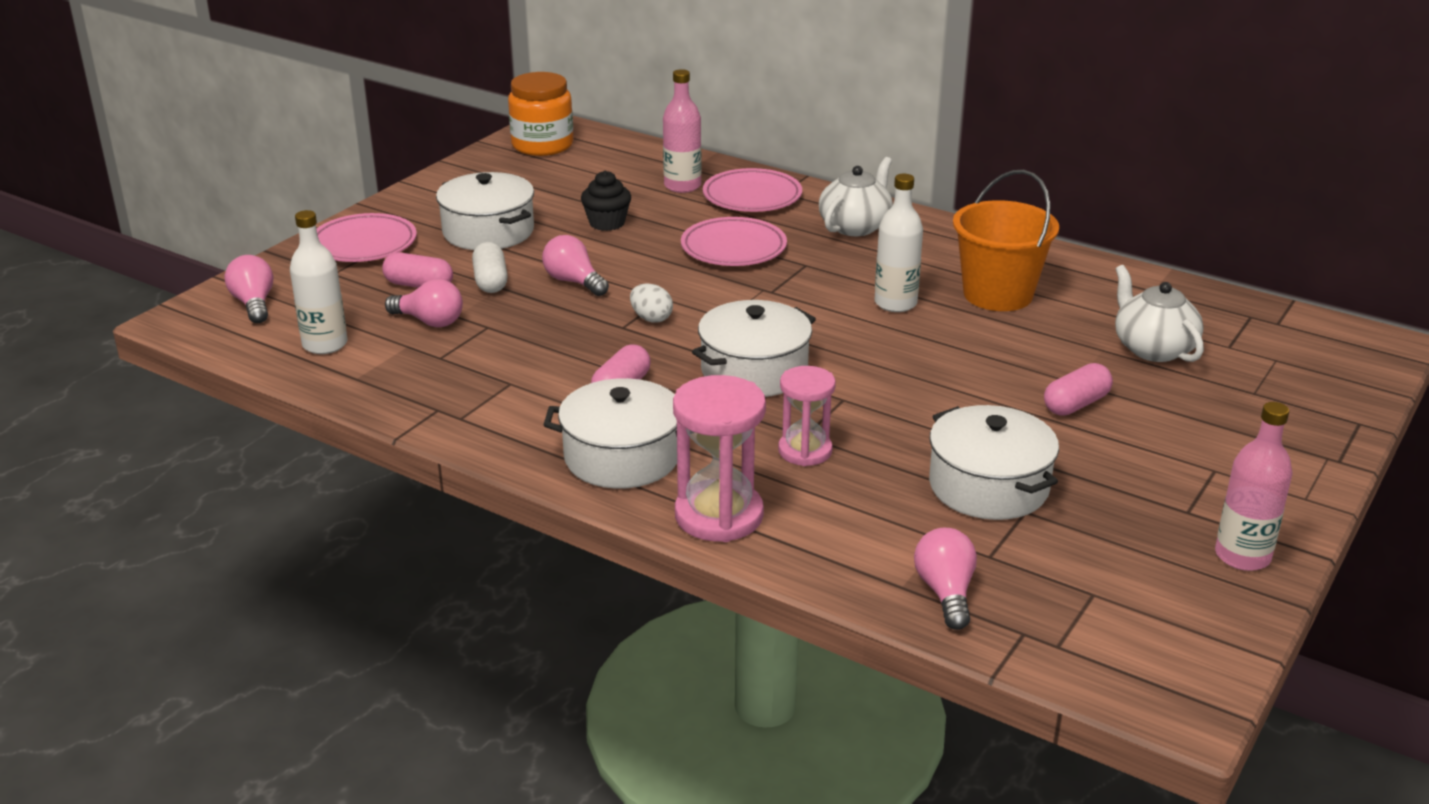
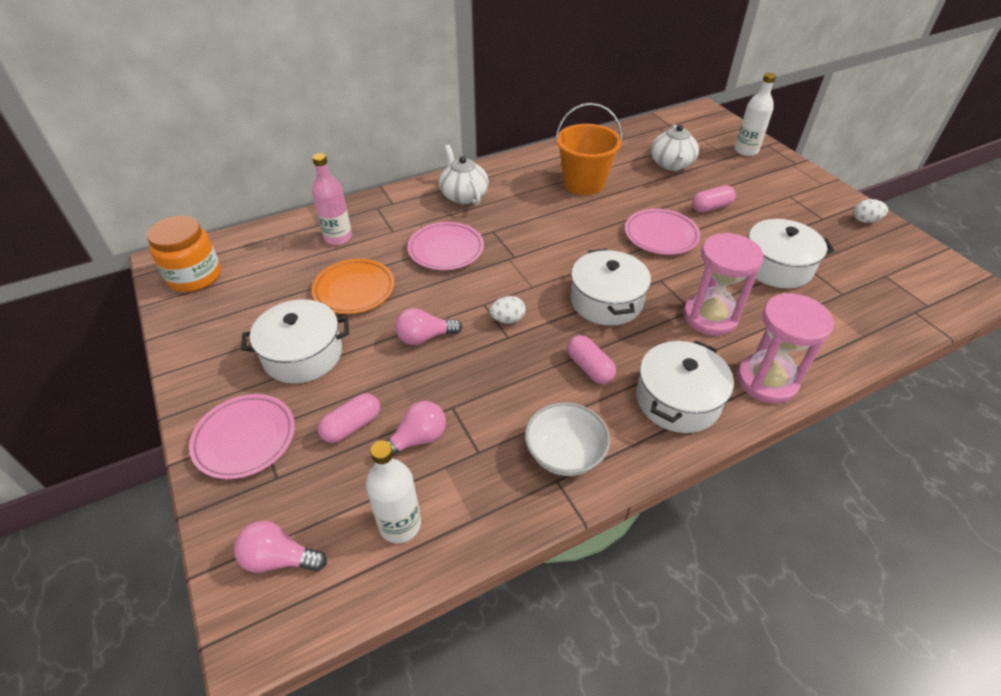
camera: 60 degrees left, 15 degrees up
(477, 405) = (564, 453): none -> white bowl
(491, 281) = (384, 381): white capsule -> none
(607, 223) = (354, 290): black cupcake -> orange plate
(752, 197) = (385, 216): pink plate -> pink plate (661, 235)
(805, 451) = (710, 317): pink hourglass -> pink hourglass, size x1.55
(895, 303) = (566, 218): white bottle -> white bottle (746, 151)
(945, 593) = (873, 323): pink light bulb -> none
(1076, 404) = (711, 207): pink capsule -> pink capsule turned 75 degrees clockwise
(1153, 348) = (671, 164): white teapot -> white teapot turned 90 degrees counterclockwise
(1242, 556) = (865, 220): pink bottle -> white egg

